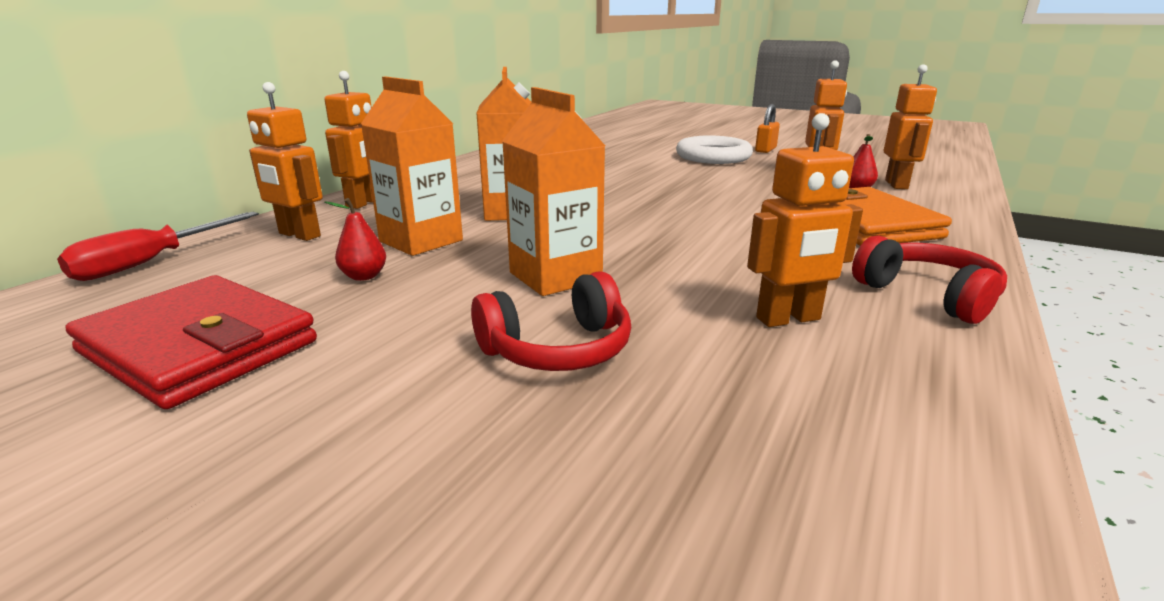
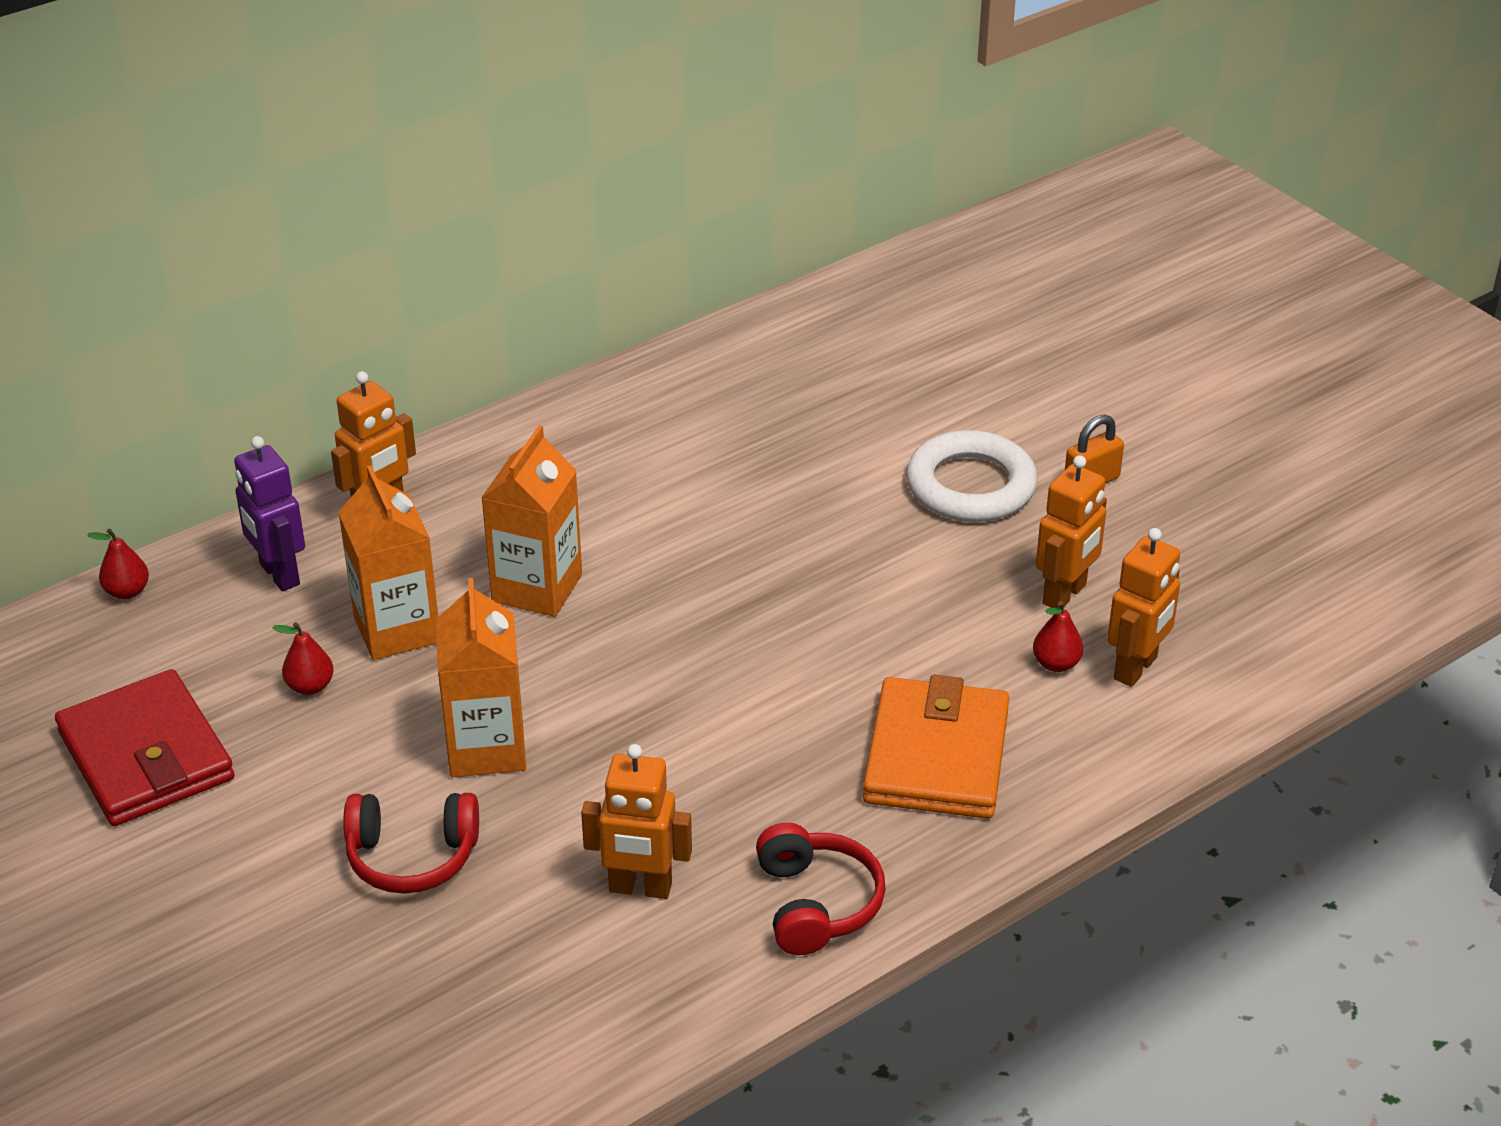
camera: 25 degrees right, 15 degrees up
(151, 262) = (127, 592): red screwdriver -> red pear
(299, 235) = (279, 575): orange robot -> purple robot

